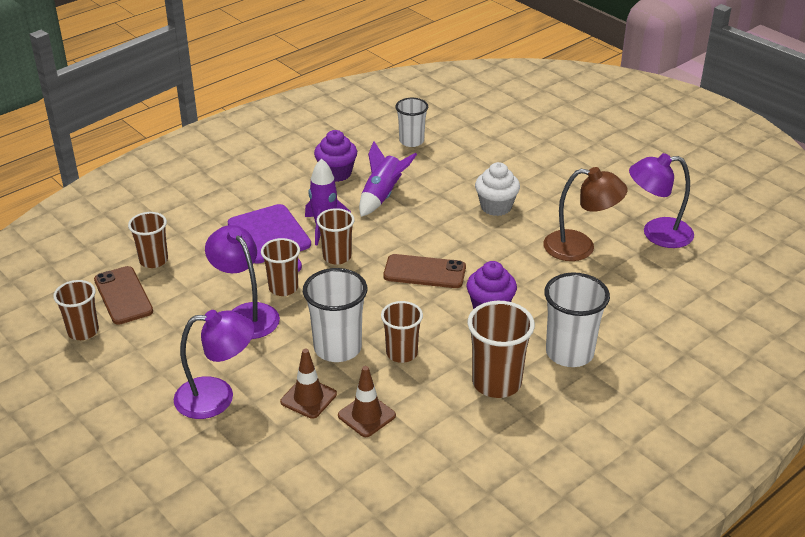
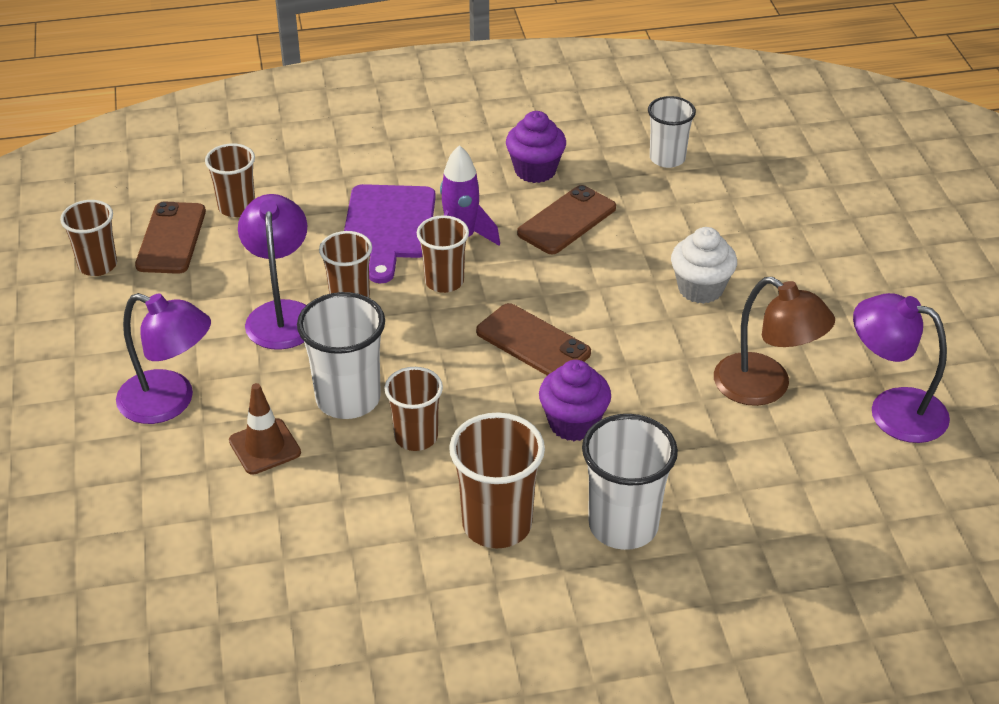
camera: 30 degrees right, 5 degrees up
(366, 415) = (310, 497): brown traffic cone -> none
(382, 196) = (566, 220): purple rocket -> brown phone

